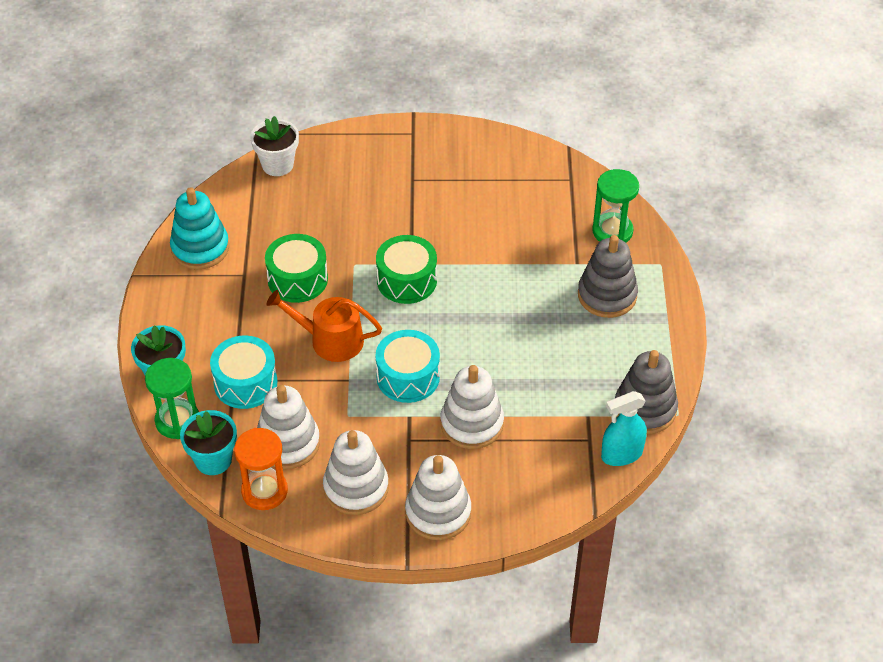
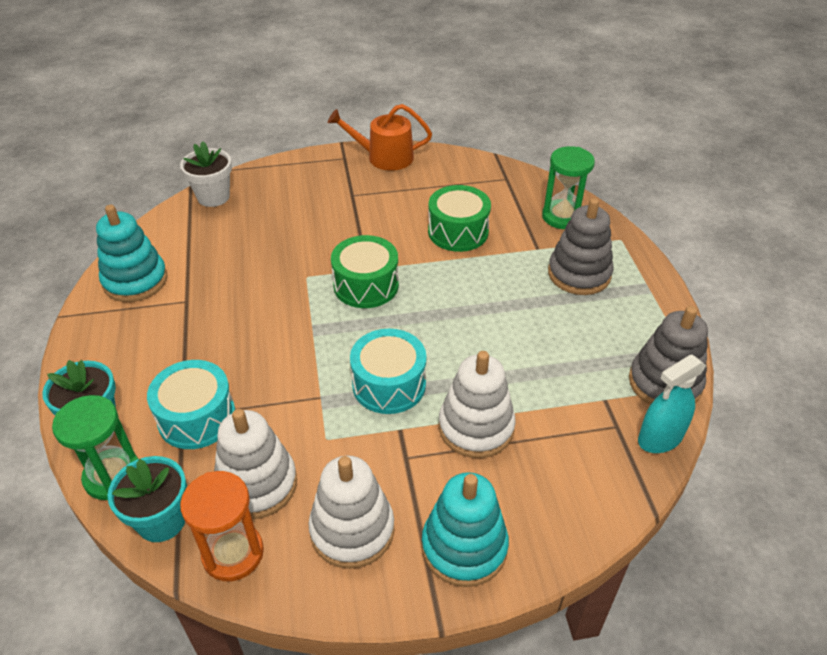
camera: 10 degrees left, 5 degrees down
(297, 279) = (246, 298): green drum -> green drum (458, 231)
(330, 340) = (292, 356): orange watering can -> orange watering can (384, 157)
(438, 512) = (464, 547): white stacking toy -> turquoise stacking toy

